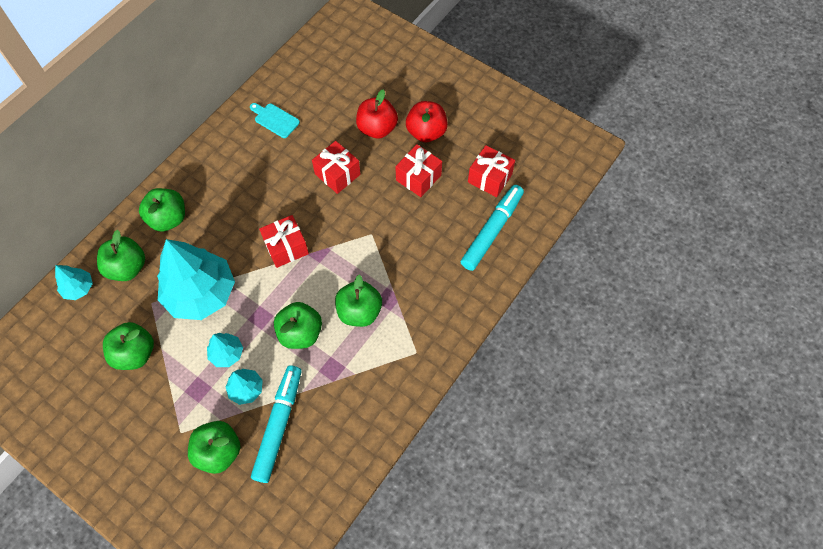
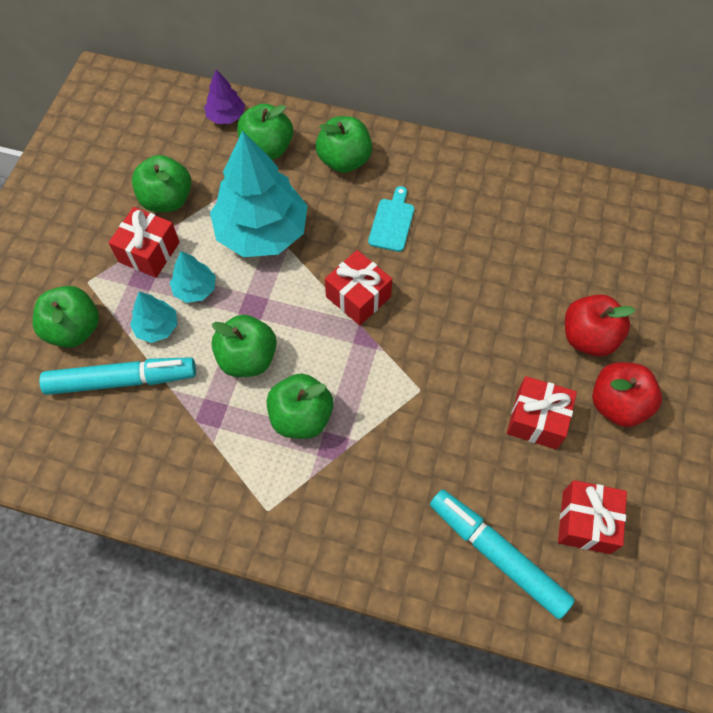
camera: 70 degrees right, 0 degrees up
(78, 288) = (226, 116): turquoise tree -> purple tree
(275, 120) = (536, 212): turquoise cutting board -> turquoise cutting board (392, 222)
(337, 174) = (491, 315): red gift -> red gift (149, 252)
(492, 231) = (497, 554): turquoise marker -> turquoise marker turned 150 degrees counterclockwise

